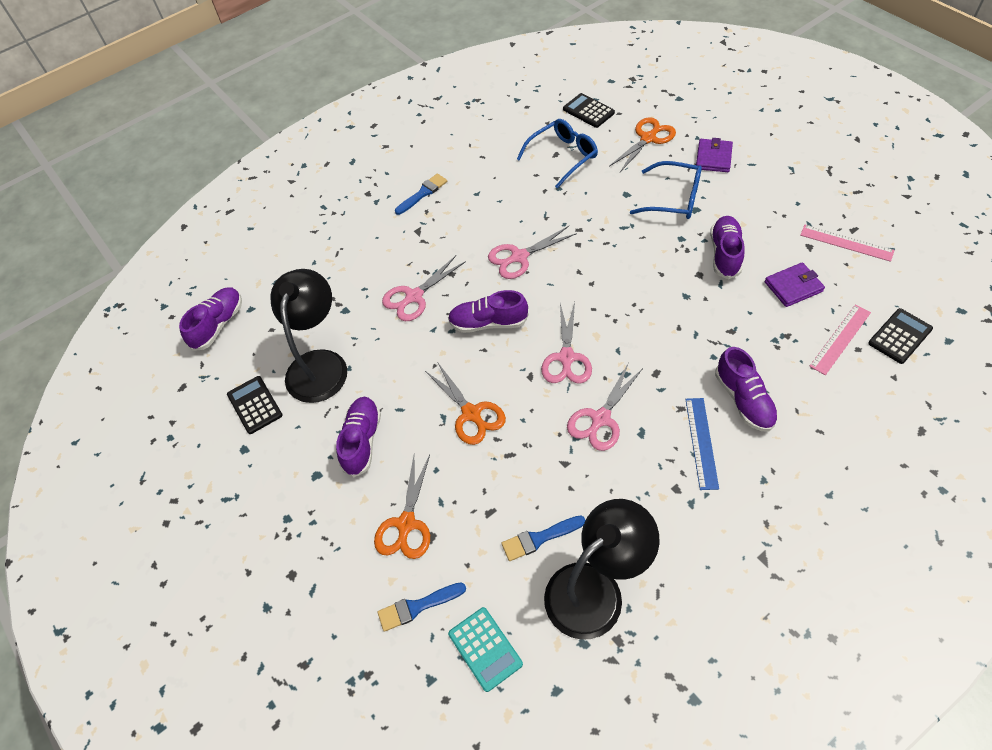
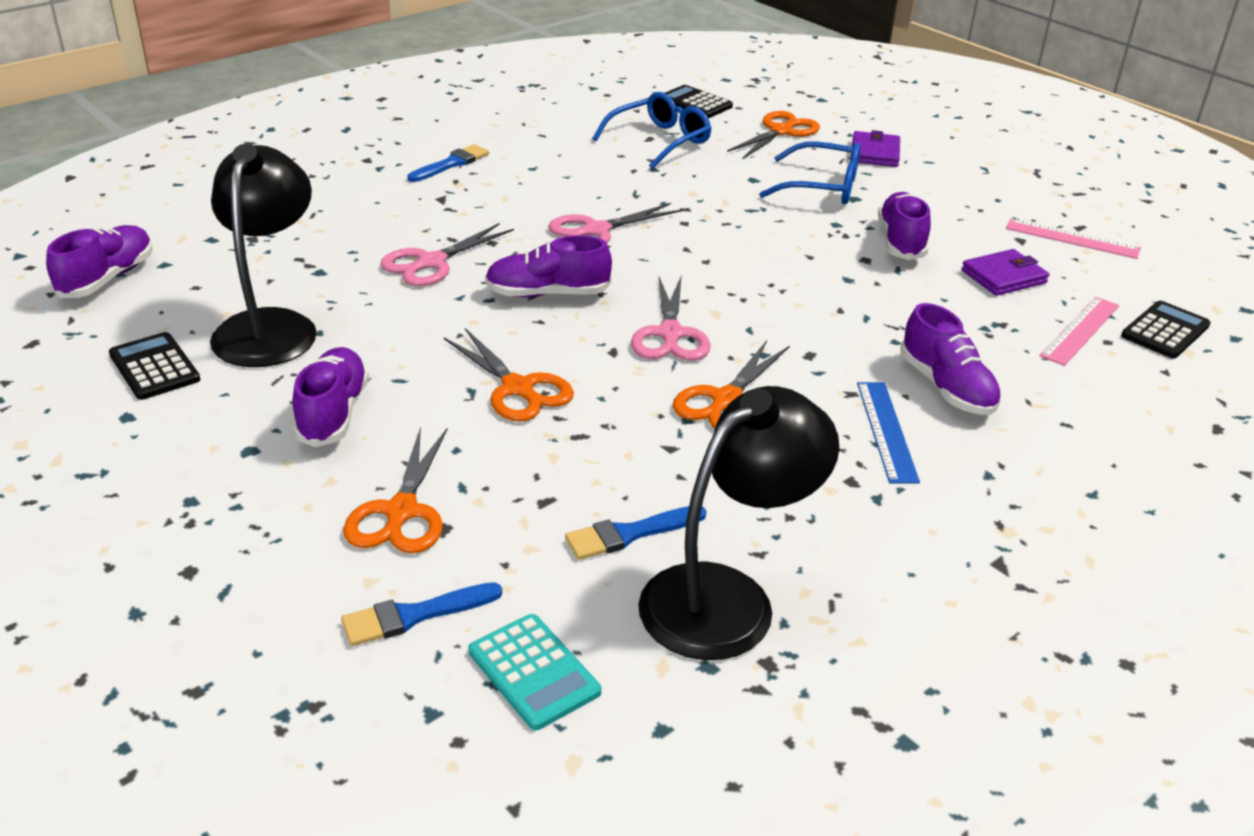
camera: 10 degrees left, 20 degrees down
(600, 419) = (726, 400): pink scissors -> orange scissors

